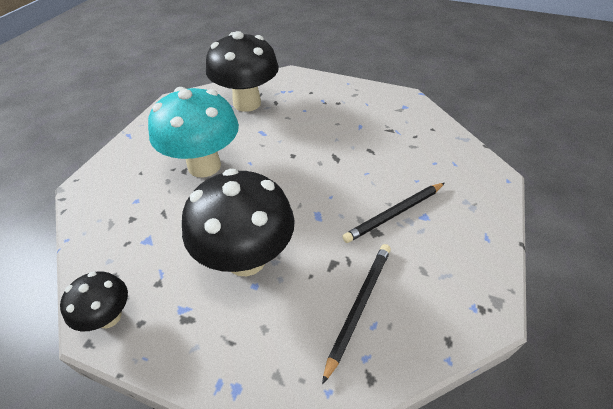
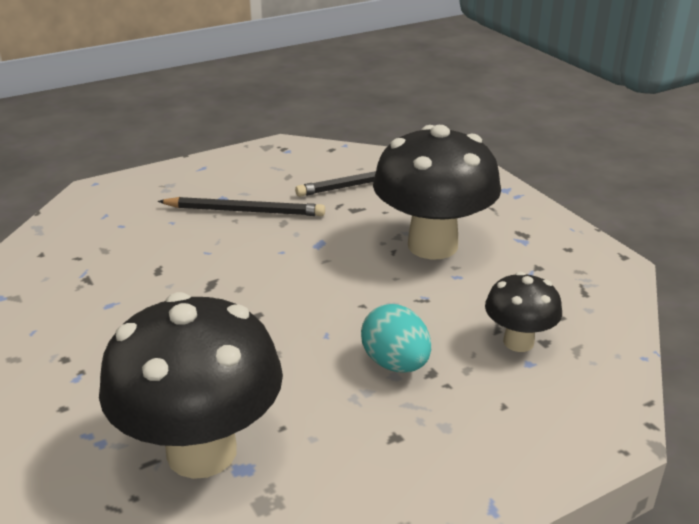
camera: 140 degrees left, 15 degrees down
(109, 317) = (599, 264): black mushroom -> black mushroom (518, 342)
(204, 166) = (395, 363): turquoise mushroom -> turquoise egg

